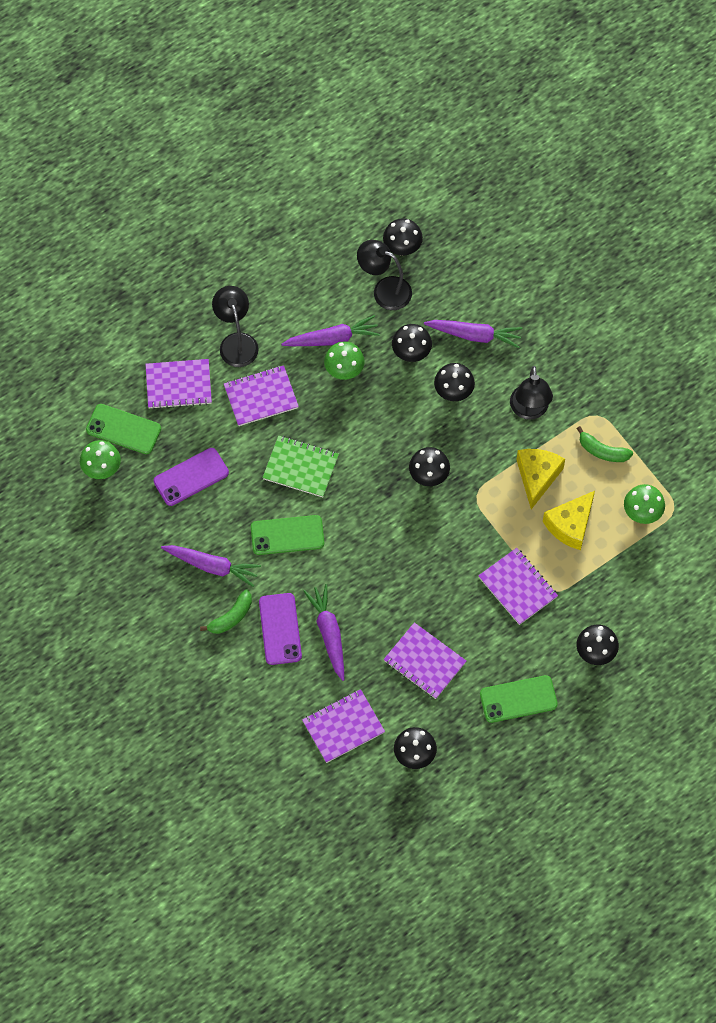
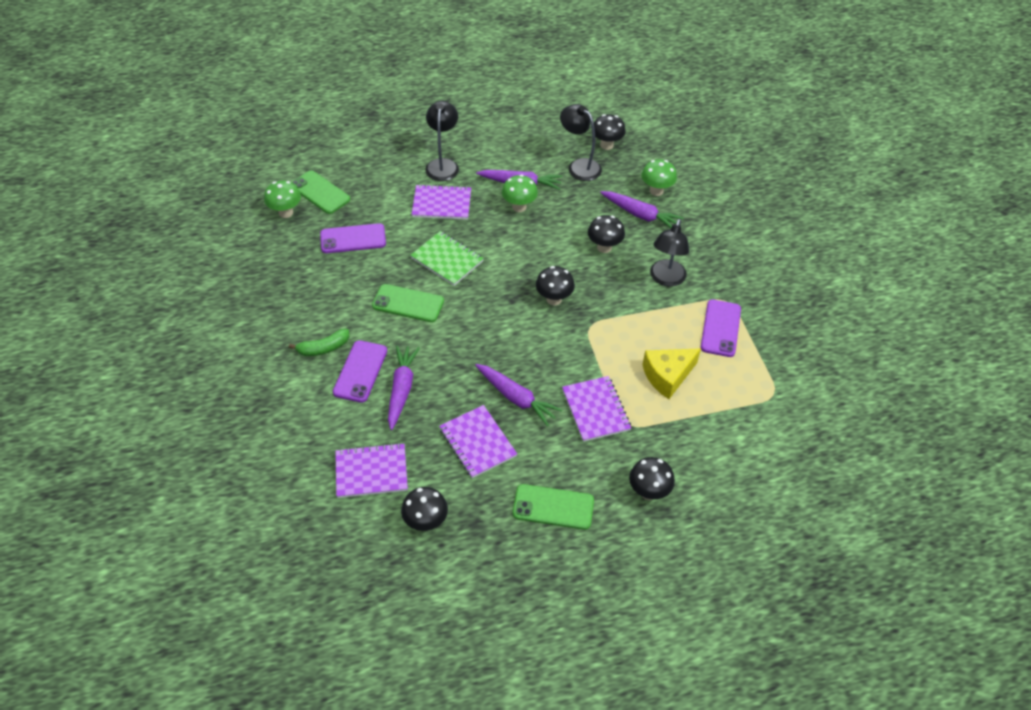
camera: 20 degrees right, 15 degrees down
(178, 385) = (381, 178): purple notebook -> none
(212, 566) = (331, 305): purple carrot -> purple carrot (516, 398)
(411, 353) = (581, 212): black mushroom -> none
(537, 477) = (652, 329): yellow cheese -> none
(602, 451) = (720, 328): green banana -> purple phone
(642, 513) = (740, 388): green mushroom -> green mushroom (656, 191)

